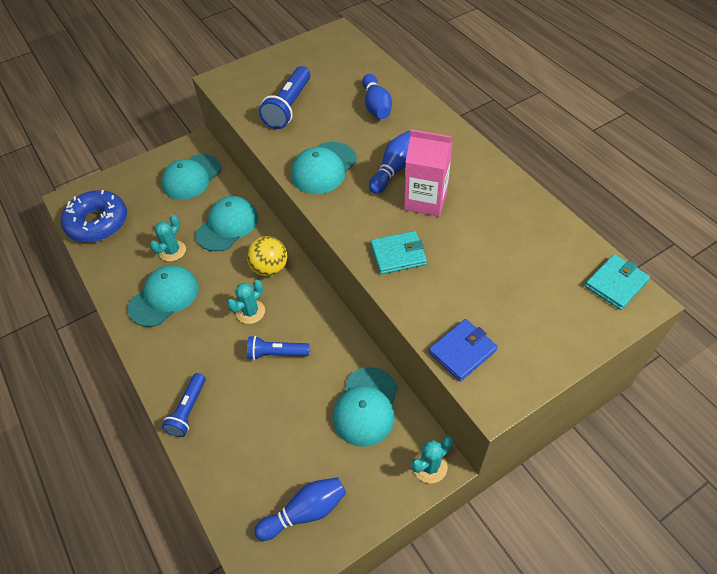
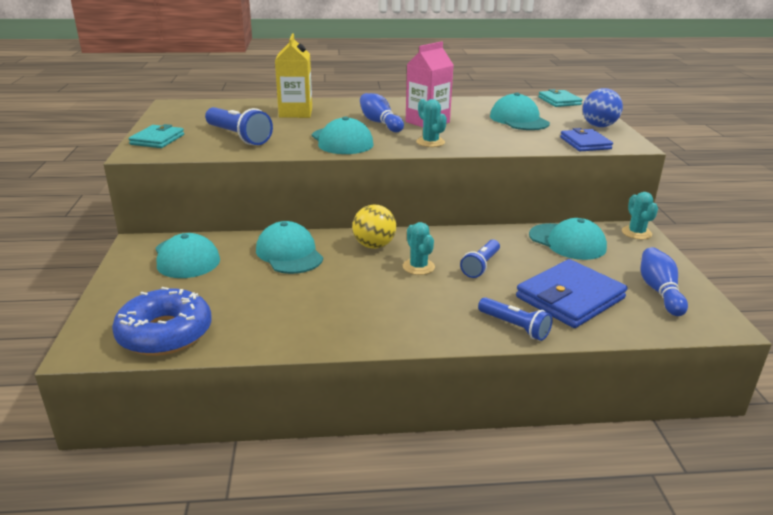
camera: 65 degrees left, 25 degrees down
(164, 297) = (346, 310): turquoise cap -> turquoise cap (519, 120)
(172, 251) = (284, 291): turquoise cactus -> turquoise cactus (430, 142)
(254, 438) = (570, 298): none -> blue wallet
(376, 106) = (295, 113): blue bowling pin -> yellow carton
(398, 254) = (474, 140): turquoise wallet -> turquoise wallet (157, 139)
(541, 350) = (599, 126): none -> blue ball

